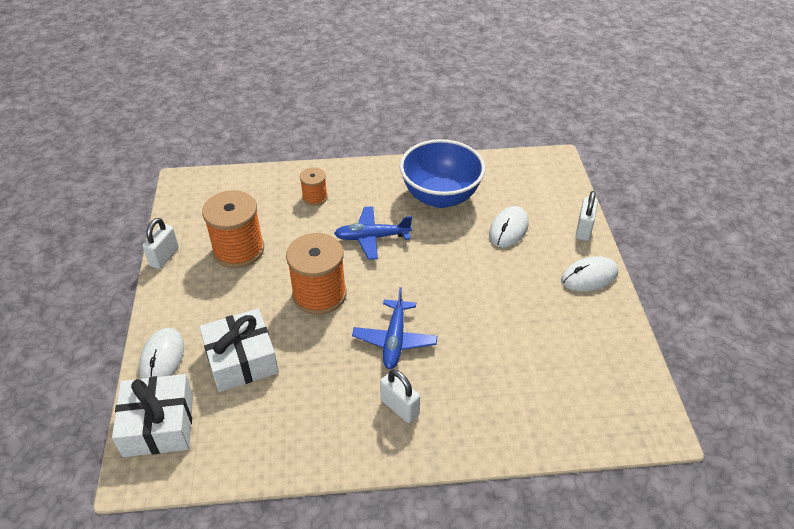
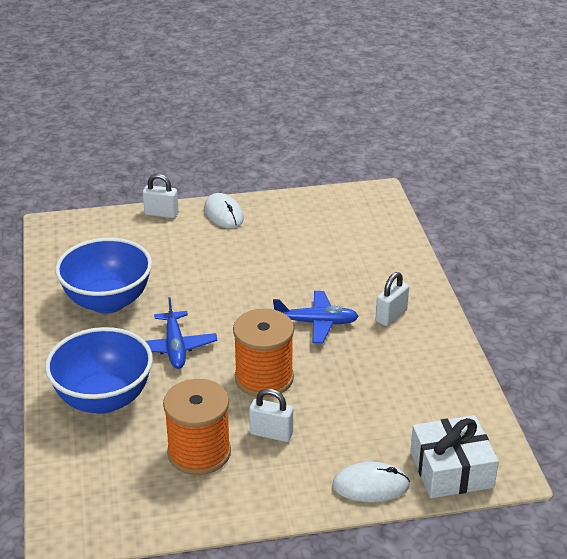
camera: 95 degrees left, 10 degrees down
(164, 257) = (214, 520): white padlock -> white padlock (271, 433)
(241, 359) = (360, 423): white gift -> none
(315, 197) = (103, 399): orange spool -> blue bowl
(508, 229) = (161, 257): white mouse -> none

